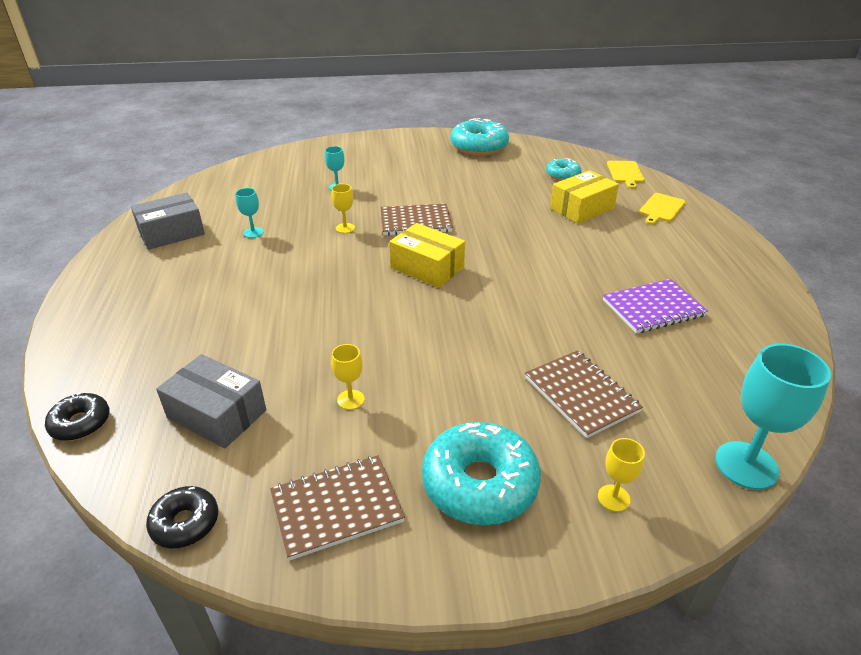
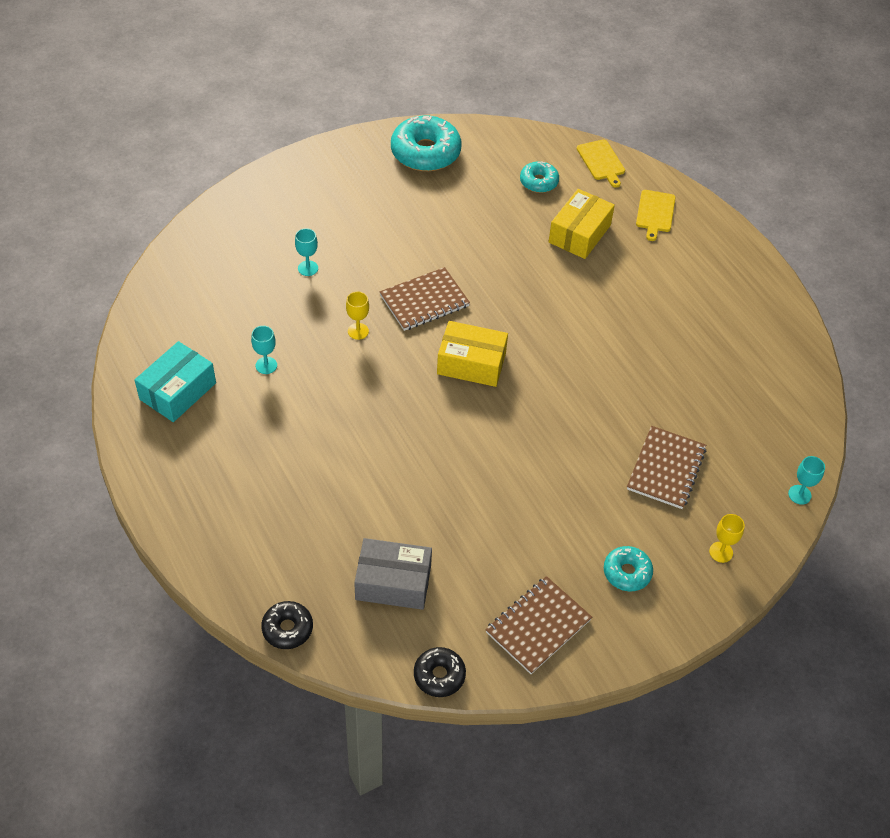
camera: 25 degrees left, 15 degrees up
(171, 233) = (178, 391): grey box -> turquoise box
(350, 400) = (491, 533): yellow goblet -> none
(480, 484) = (627, 572): turquoise donut -> turquoise donut, size x0.55
(581, 394) = (666, 469): brown notebook -> brown notebook turned 75 degrees clockwise
(653, 308) = (690, 355): purple notebook -> none
(746, 465) = (799, 494): turquoise goblet -> turquoise goblet, size x0.51

